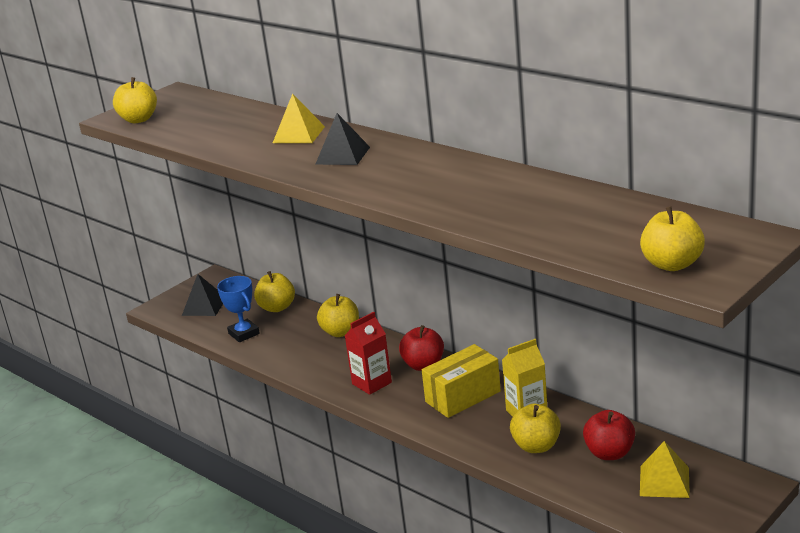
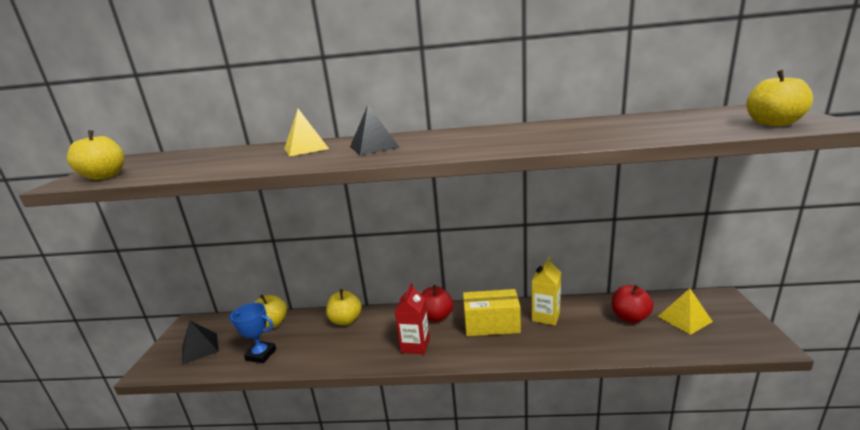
camera: 40 degrees left, 5 degrees down
(463, 396) = (491, 325): yellow box -> yellow box turned 75 degrees clockwise
(536, 446) = (585, 334): yellow apple -> none

